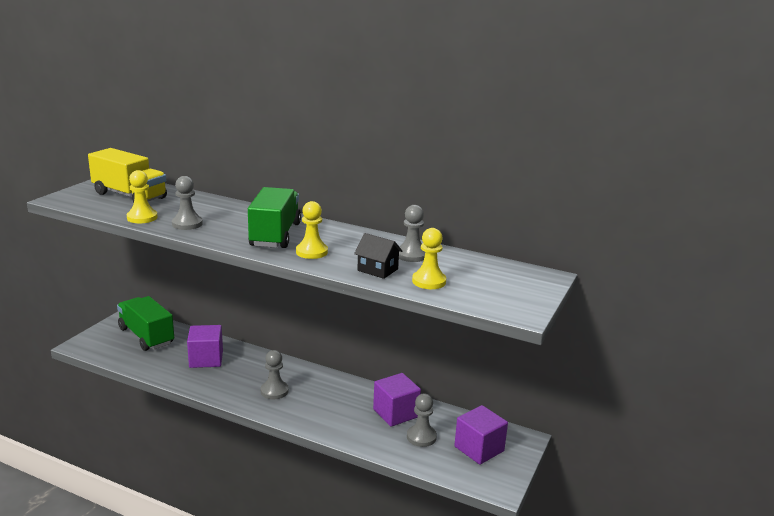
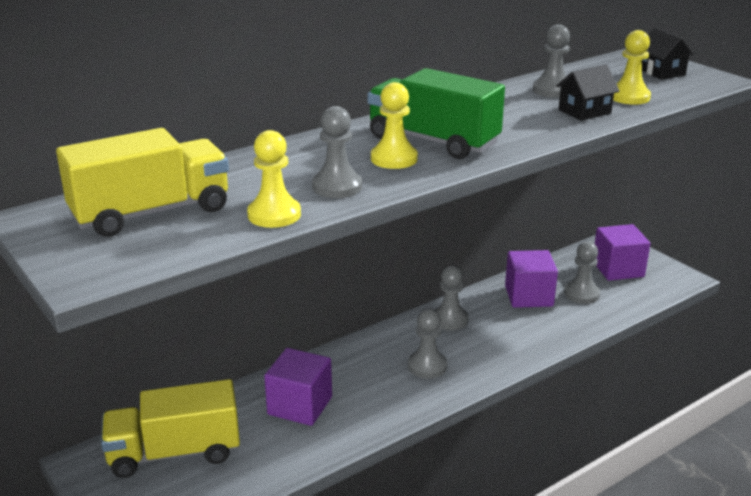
camera: 60 degrees left, 5 degrees up
(146, 336) = (174, 453): green truck -> yellow truck
(311, 252) = (508, 132): yellow pawn -> yellow pawn (394, 159)
(335, 387) = (450, 320): none -> grey pawn
(509, 288) = (661, 72): none -> black house

